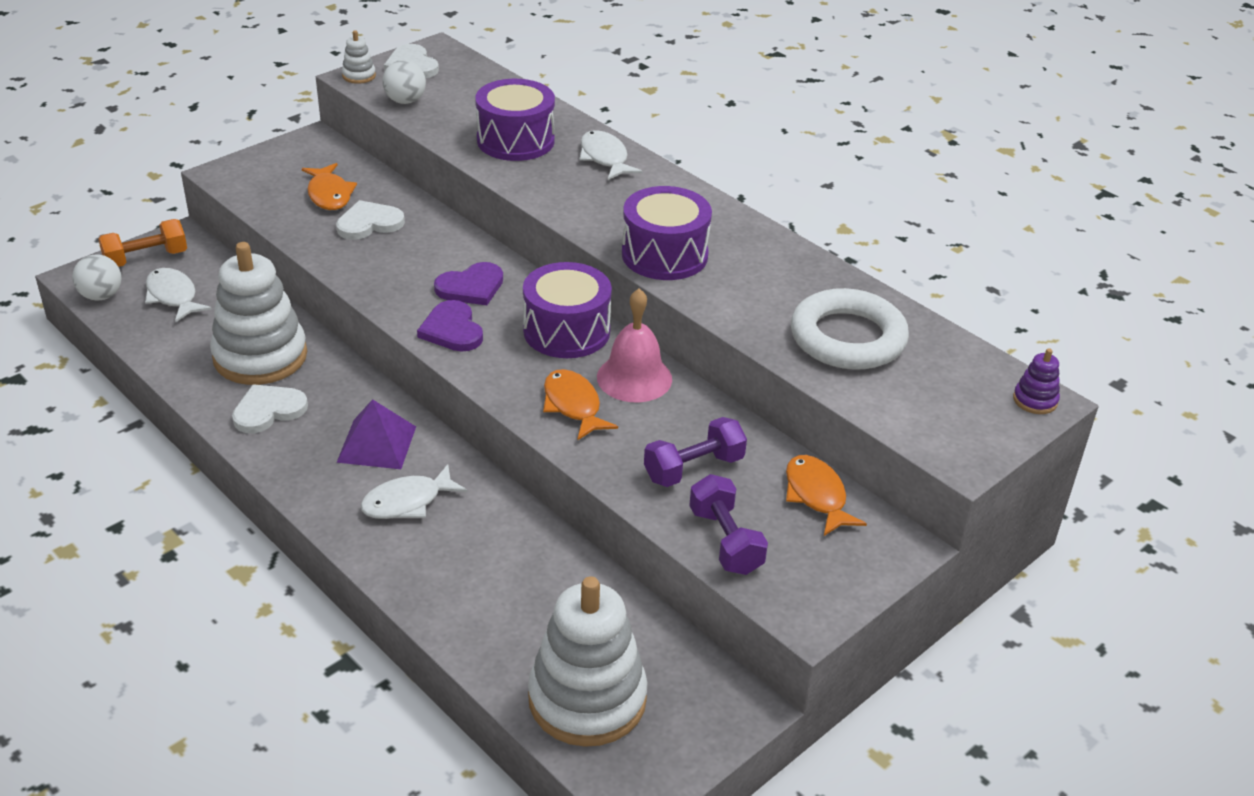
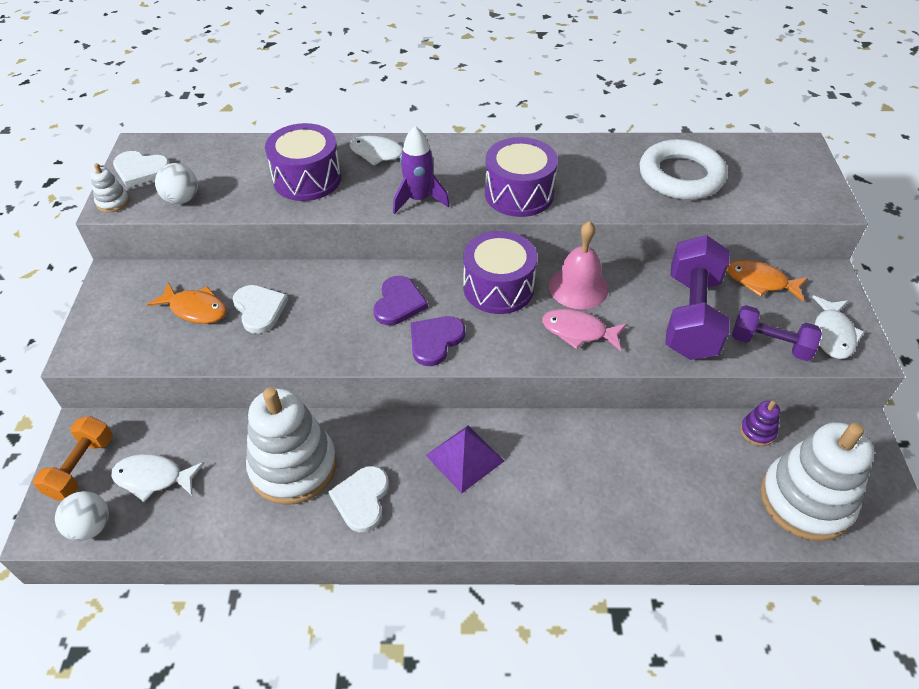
camera: 45 degrees left, 10 degrees up
(369, 223) = (259, 309): white heart -> white heart turned 135 degrees clockwise
(407, 502) = (542, 478): white fish -> white fish (833, 334)
(452, 330) = (435, 341): purple heart -> purple heart turned 105 degrees clockwise
(573, 207) = (419, 200): none -> purple rocket
(573, 405) = (578, 331): orange fish -> pink fish
(693, 468) = (691, 316): purple dumbbell -> purple dumbbell, size x1.66
(1035, 400) = (800, 149): purple stacking toy -> purple stacking toy (757, 431)

